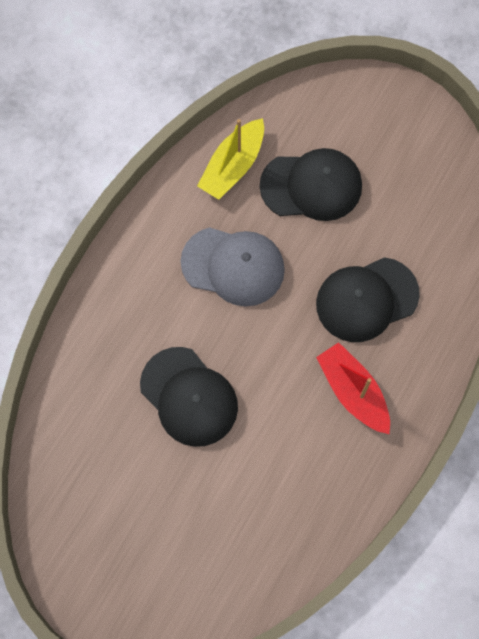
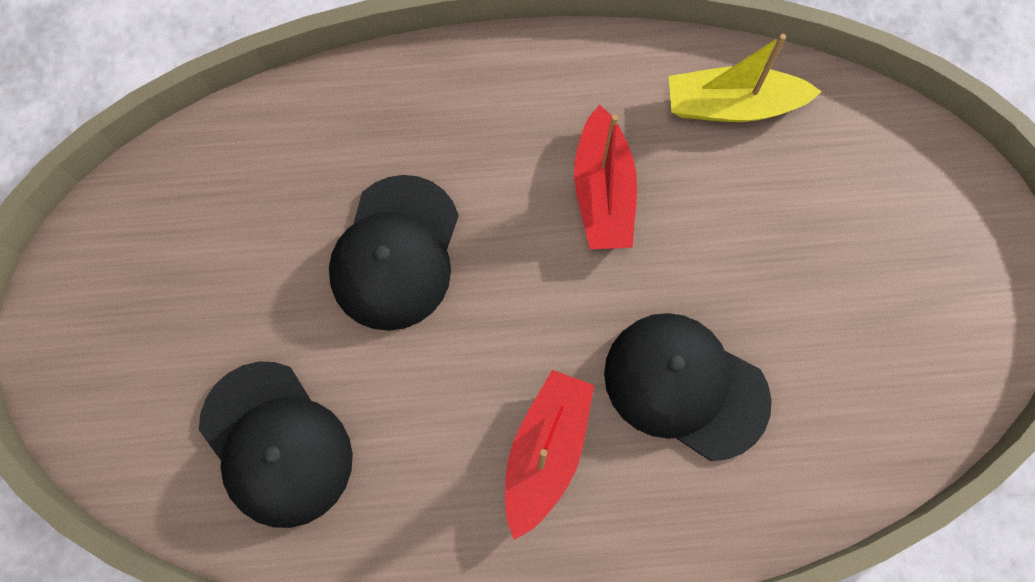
camera: 55 degrees right, 0 degrees up
(233, 266) = (603, 192): grey cap -> red boat
(311, 186) = (783, 215): black cap -> black cap (276, 444)

